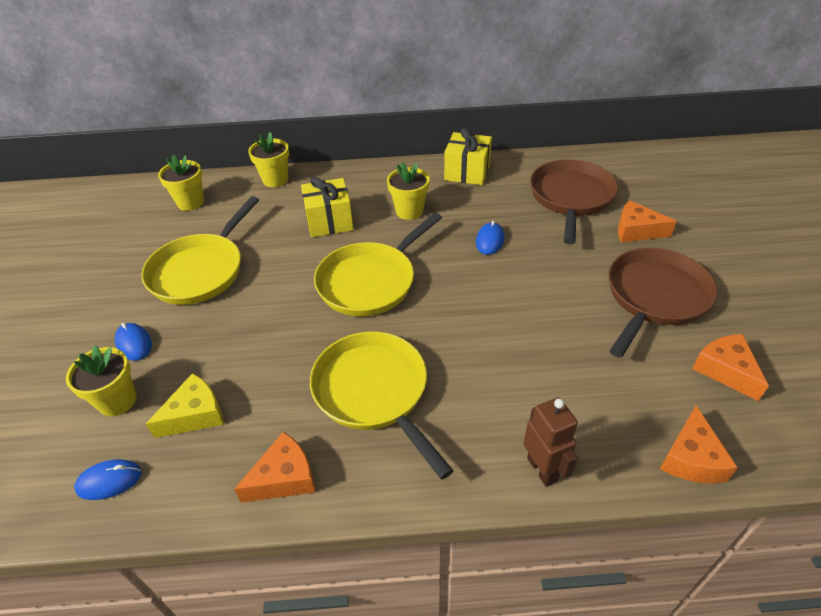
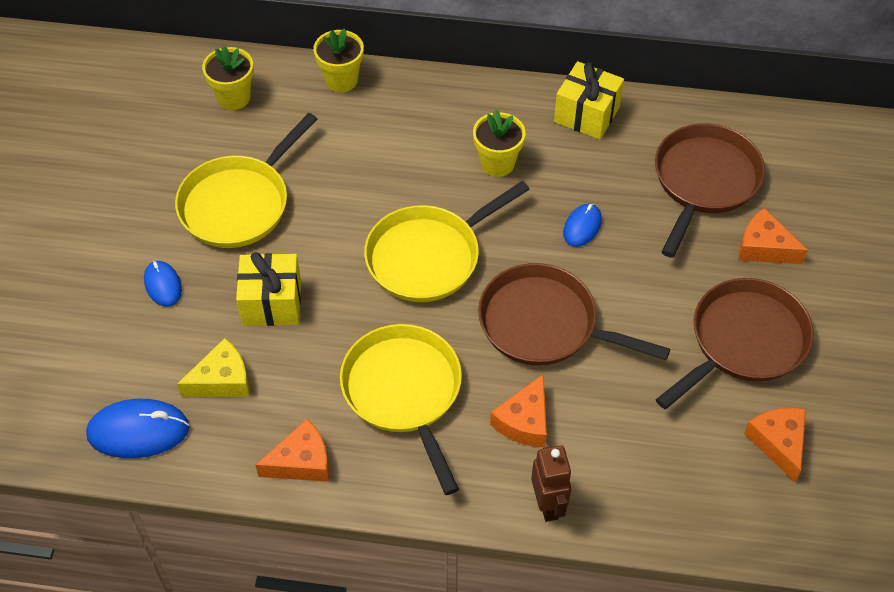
camera: 10 degrees right, 10 degrees up
(109, 481) = (138, 431): blue mouse -> blue mouse, size x1.68
(117, 401) = (146, 349): yellow flower pot -> none
(329, 221) = (397, 160): yellow gift -> yellow gift (272, 303)
(484, 314) = (545, 324): none -> brown pan
(691, 458) = (697, 524): orange cheese -> orange cheese (524, 421)

